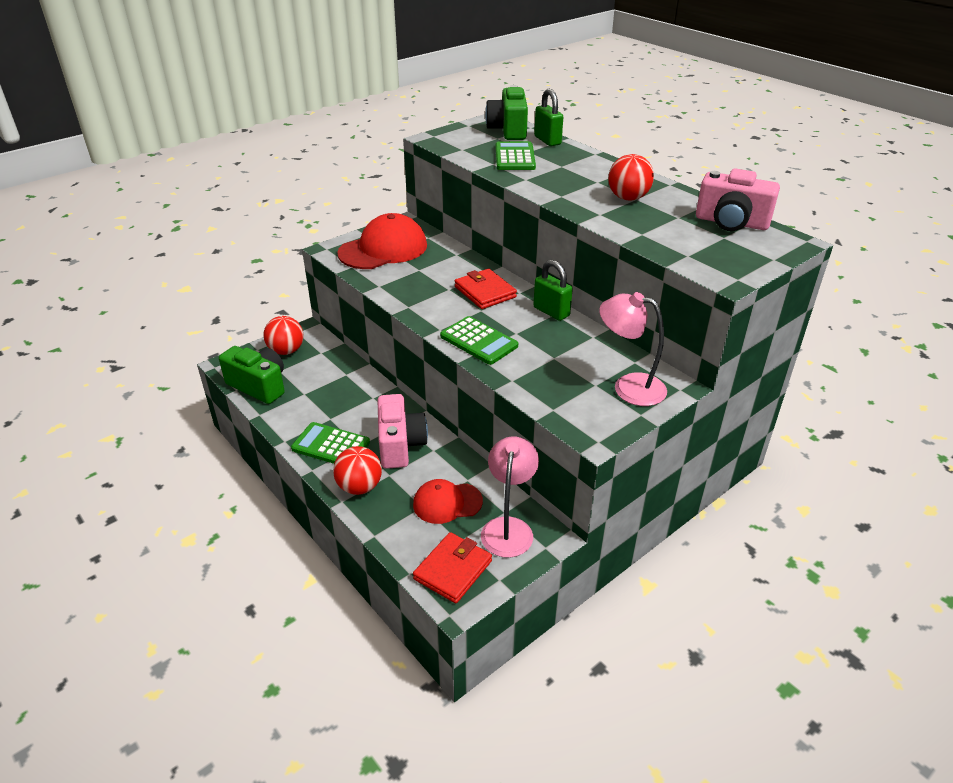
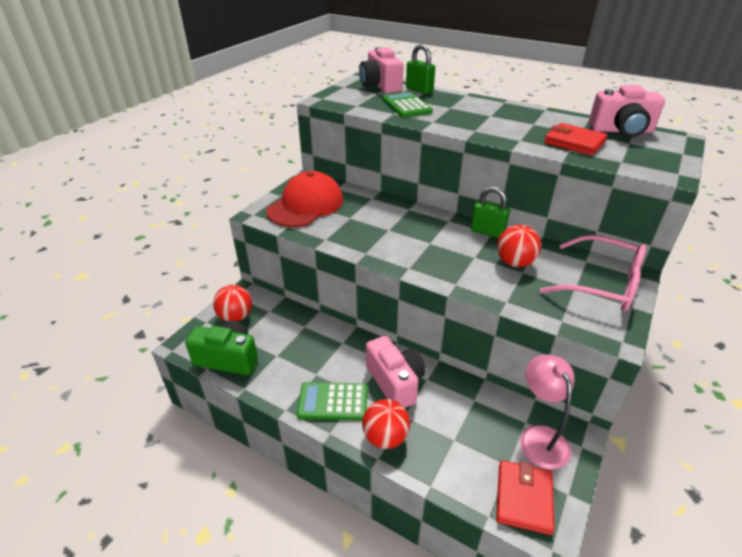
camera: 20 degrees left, 0 degrees up
(447, 503) = (473, 429): red cap -> none
(478, 341) = (450, 271): green calculator -> none
(485, 292) = (421, 226): red wallet -> red wallet (574, 142)
(508, 130) = (380, 86): green camera -> pink camera
(628, 198) = (527, 124): red ball -> red ball (514, 263)
(628, 387) = (601, 284): pink lamp -> pink glasses

